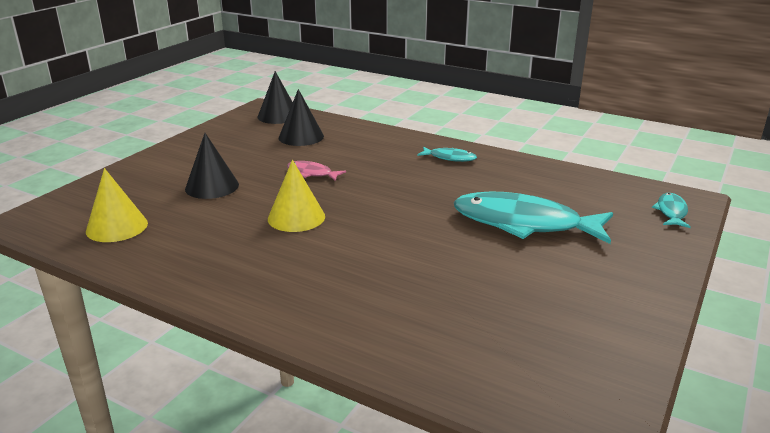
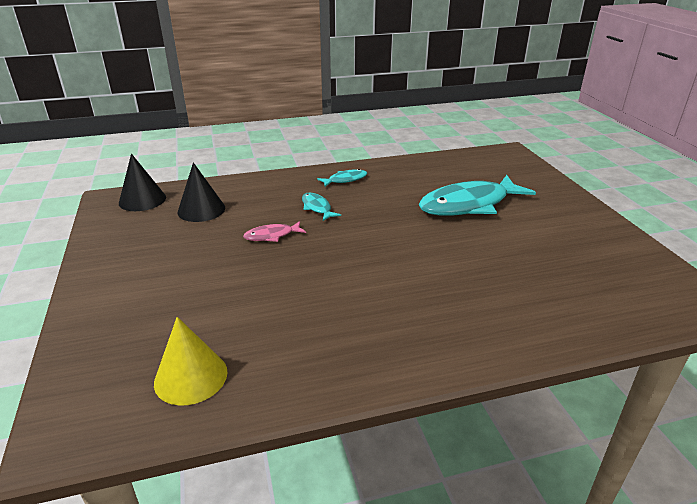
camera: 45 degrees left, 5 degrees up
(212, 186) = (208, 289): black cone -> none
(296, 217) = (331, 276): yellow cone -> none
(671, 212) = (516, 162): turquoise fish -> turquoise fish (317, 208)

